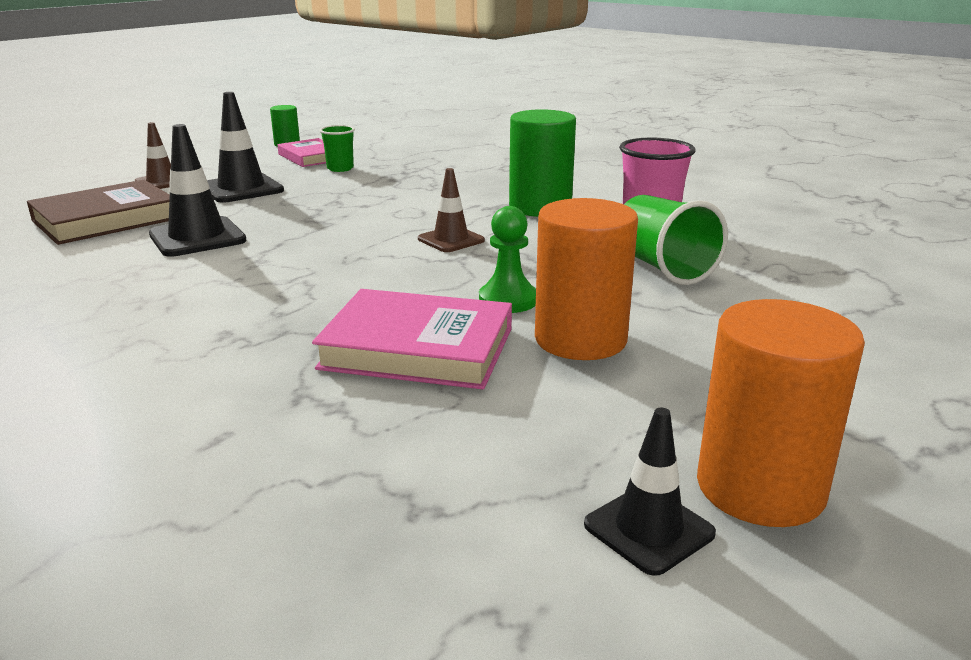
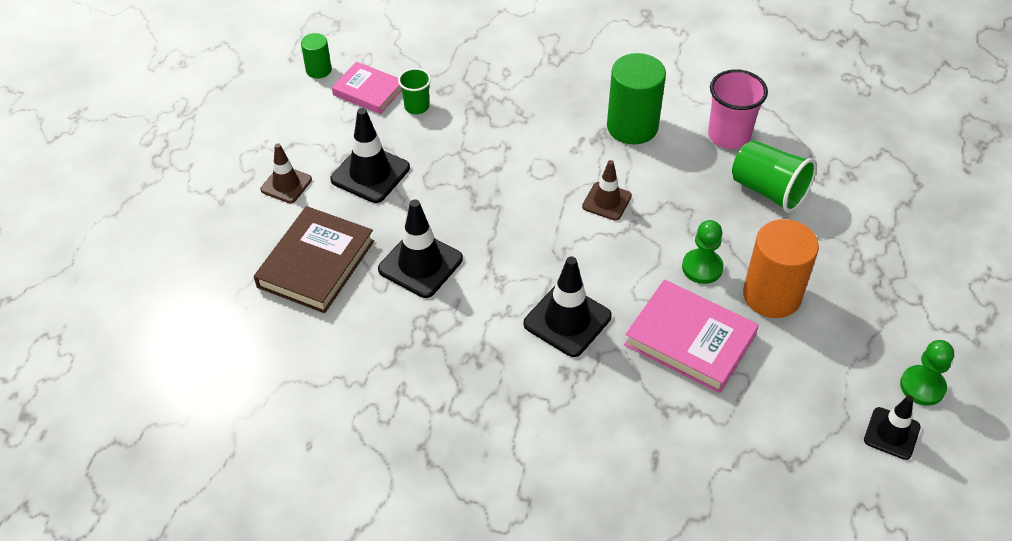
camera: 25 degrees left, 25 degrees up
(287, 300) = (567, 320): none -> black traffic cone
(417, 348) = (690, 340): pink book -> pink book turned 45 degrees clockwise
(760, 488) = (922, 386): orange cylinder -> green pawn

